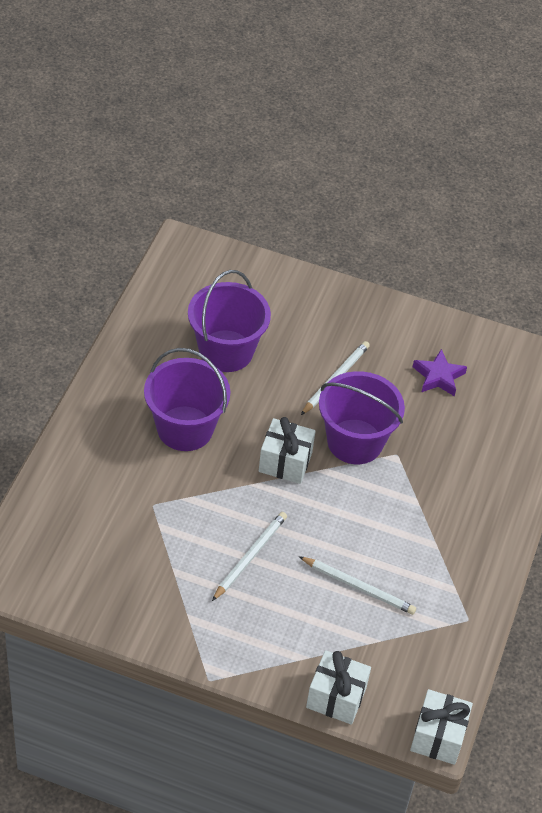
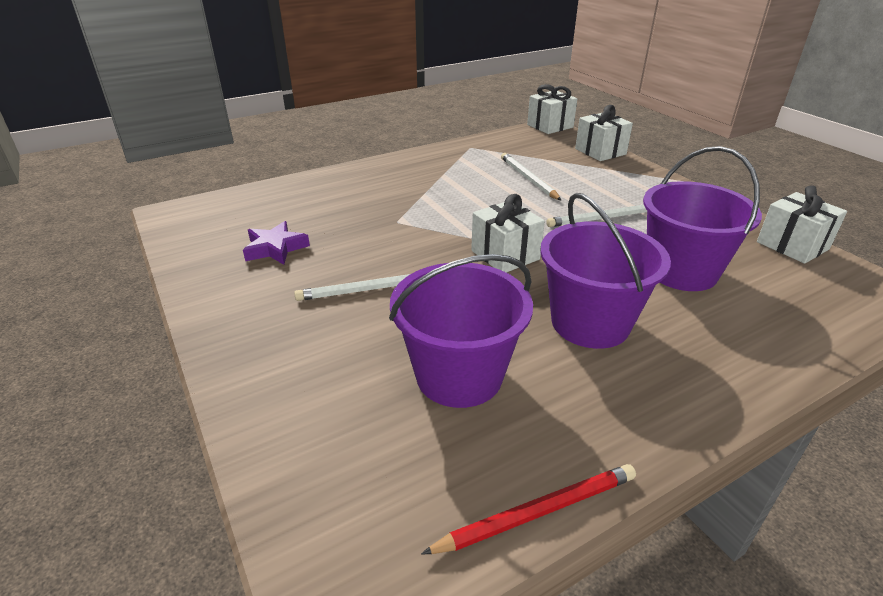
camera: 135 degrees left, 15 degrees down
(86, 606) = (792, 245): none -> white gift
(139, 309) = (537, 512): none -> red pencil
(355, 442) = (421, 241): purple bucket -> purple bucket (681, 271)

